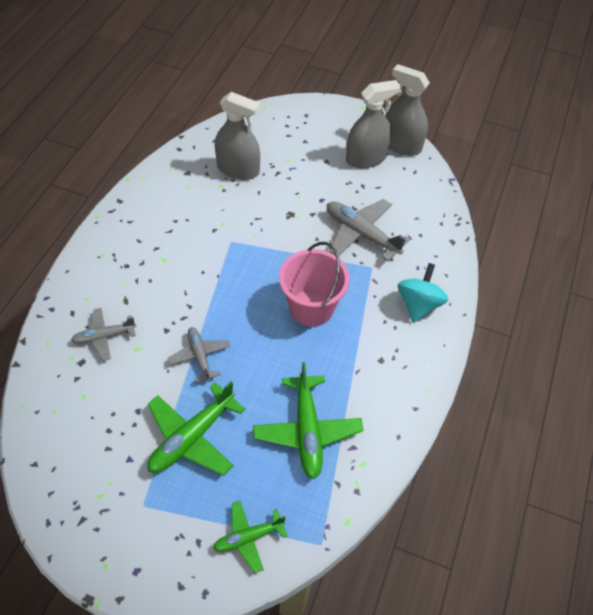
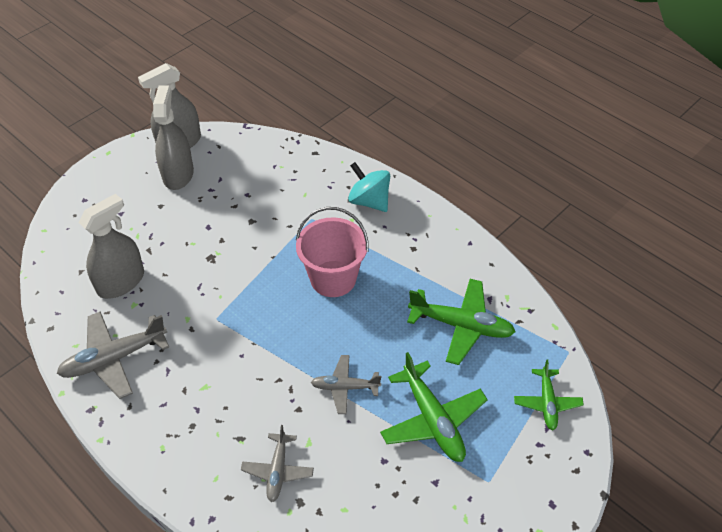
camera: 65 degrees left, 5 degrees down
(361, 234) = (269, 212): grey plane -> grey plane (114, 359)

